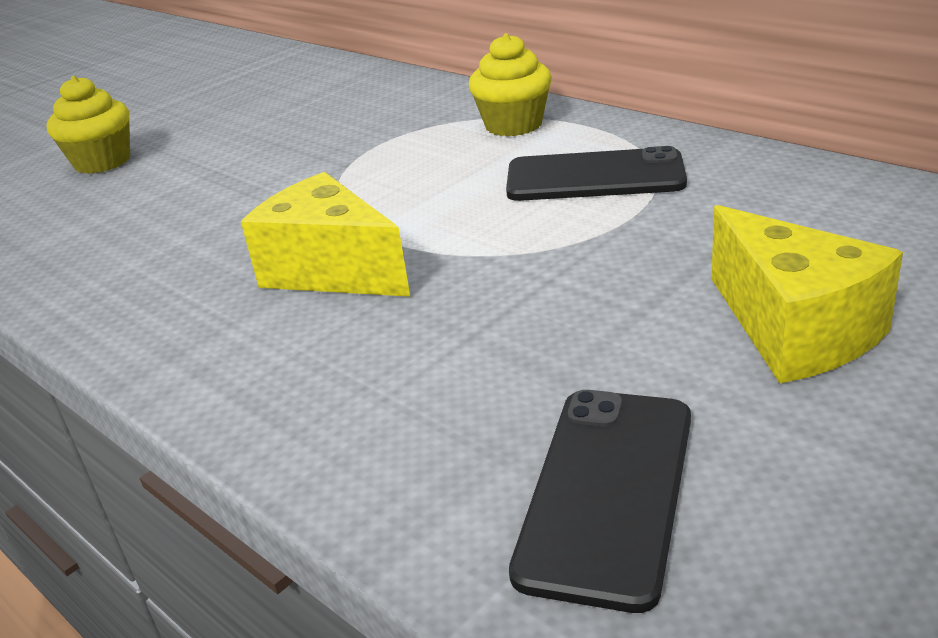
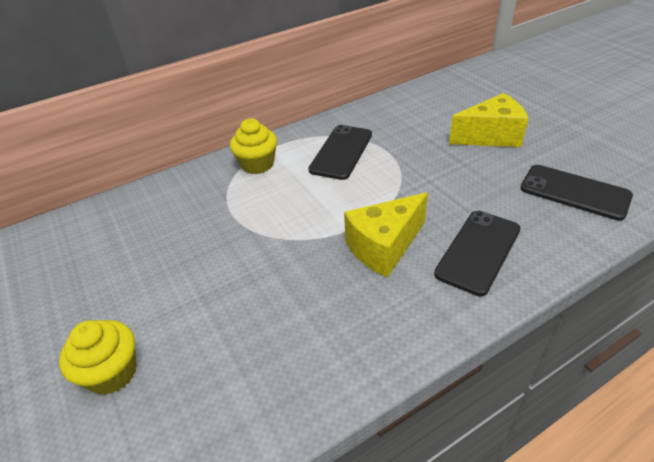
camera: 75 degrees left, 10 degrees up
(338, 367) = (478, 251): none -> black phone

